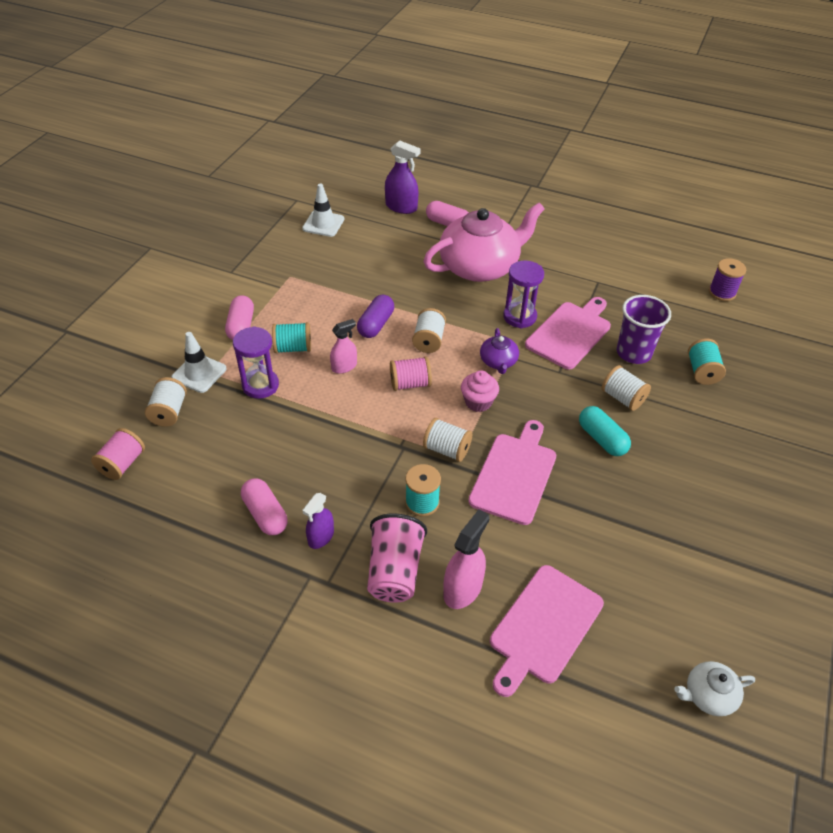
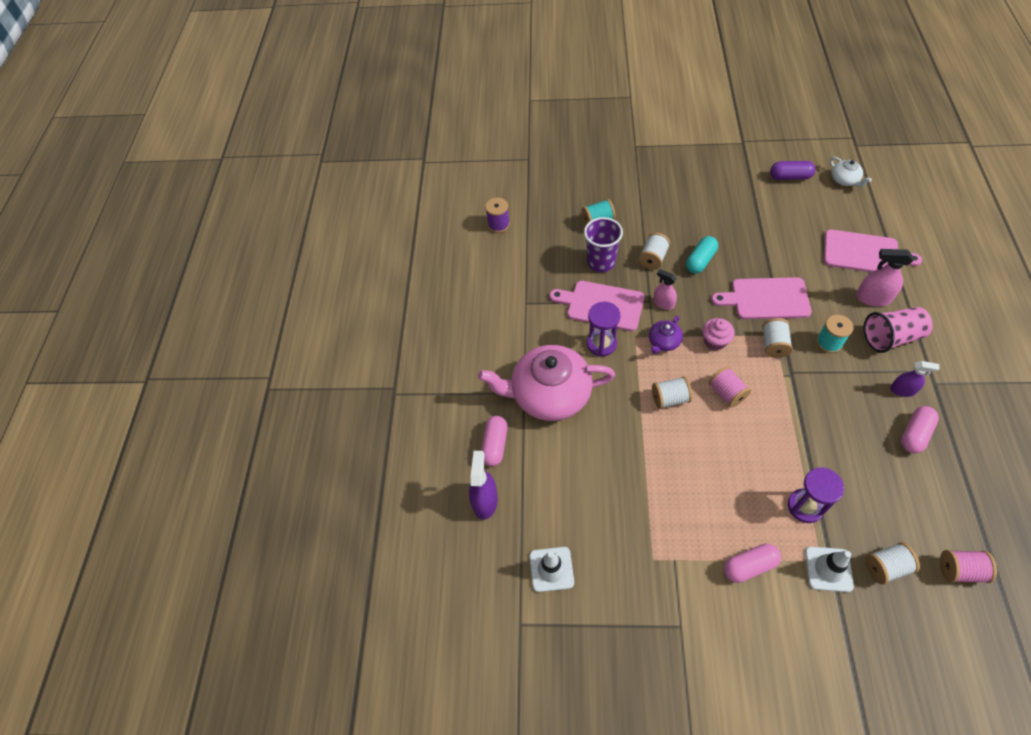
camera: 105 degrees left, 10 degrees up
(293, 348) = (746, 503): turquoise spool -> none
(344, 366) = (740, 450): pink spray bottle -> pink spray bottle (663, 303)
(376, 324) = (675, 447): purple capsule -> purple capsule (790, 177)
(480, 266) = (549, 394): pink teapot -> pink teapot turned 45 degrees counterclockwise
(498, 362) = (663, 342): purple teapot -> purple teapot turned 150 degrees clockwise

